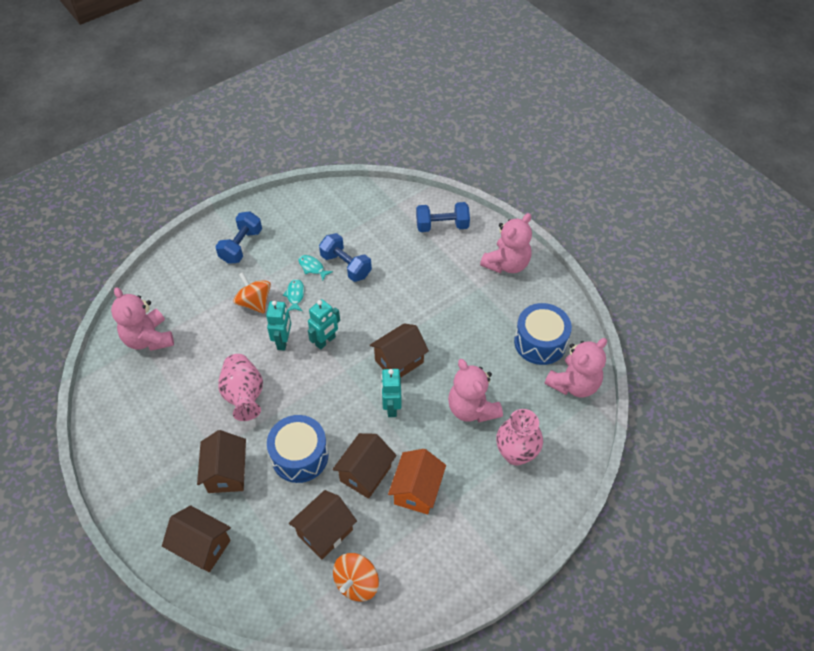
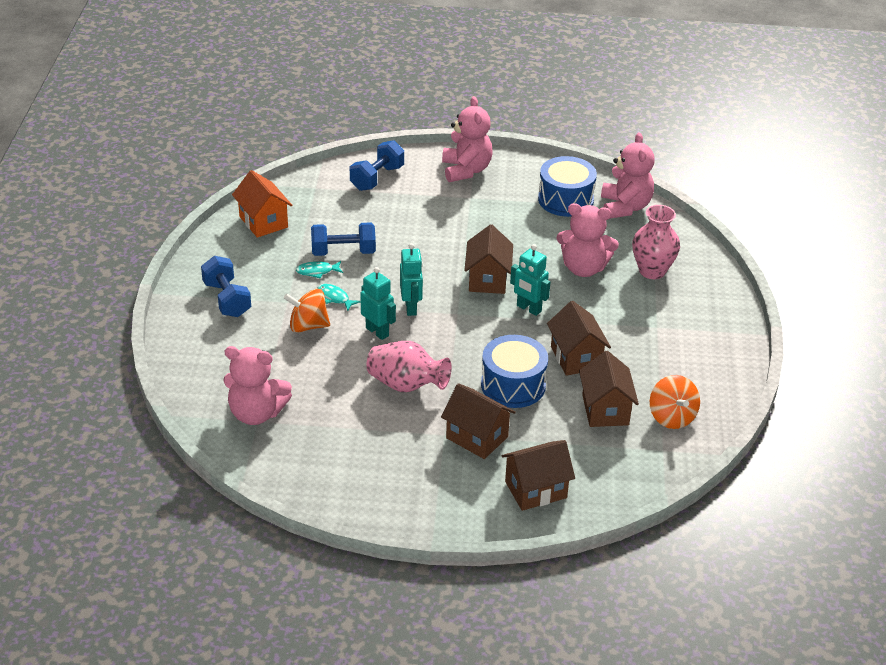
camera: 50 degrees left, 15 degrees down
(417, 490) = (625, 339): orange house -> orange house (263, 222)

